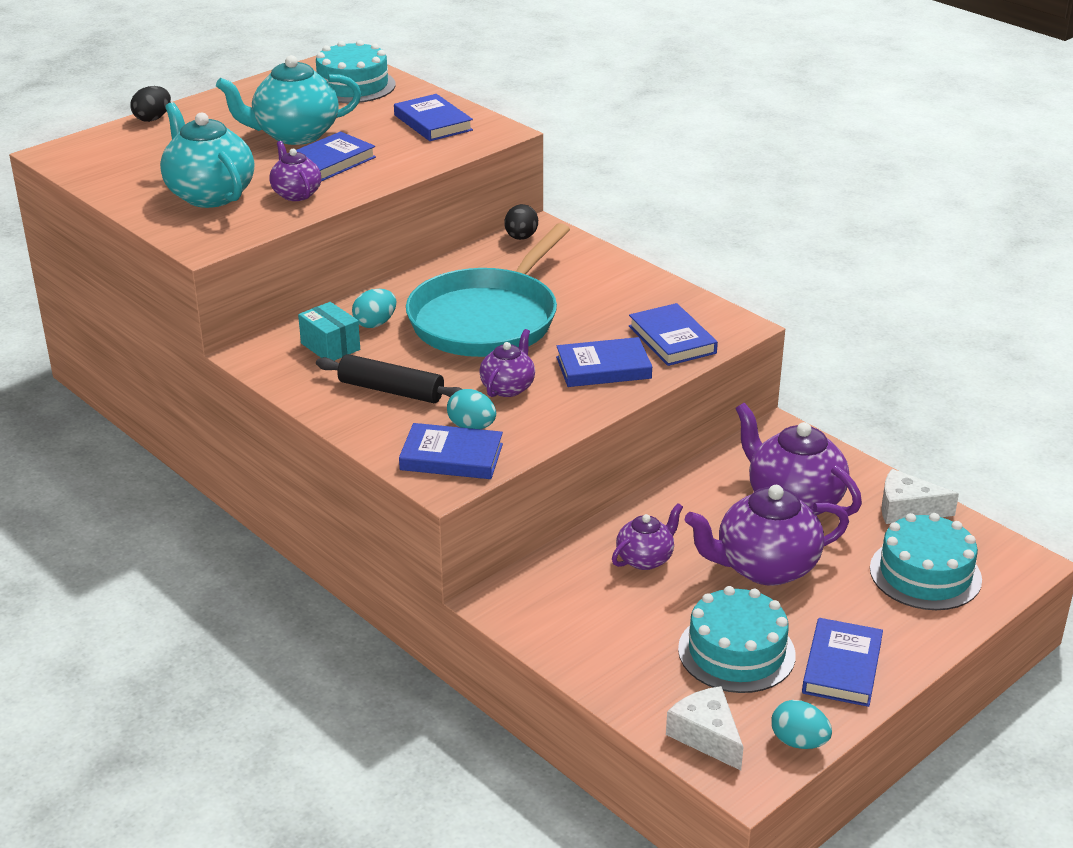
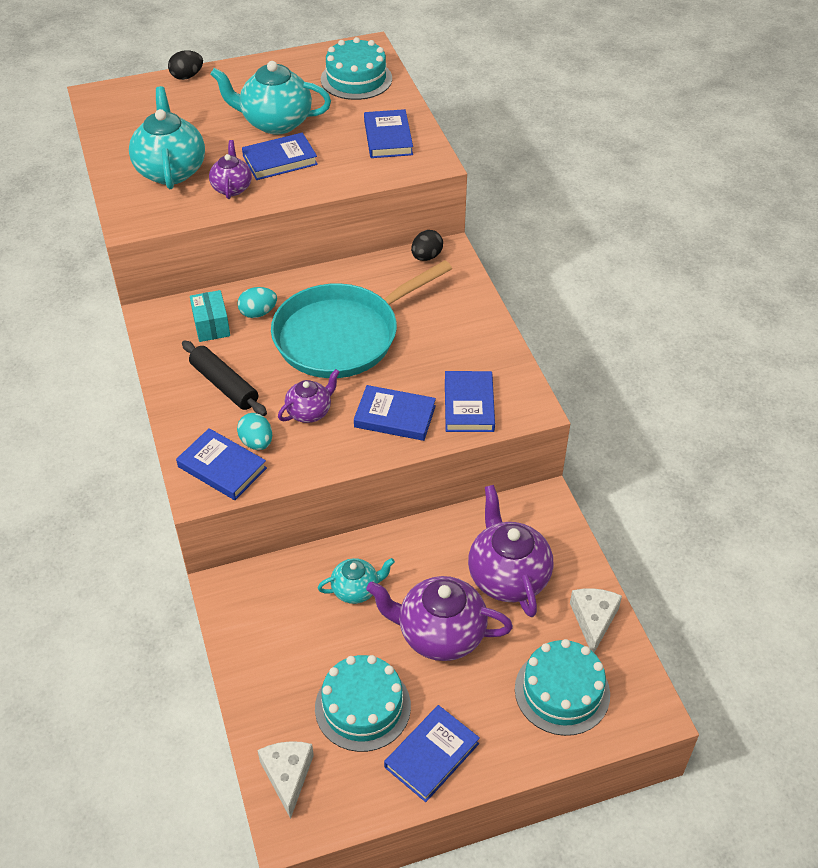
camera: 25 degrees right, 15 degrees up
(645, 559) = (356, 590): purple teapot -> turquoise teapot
(798, 742) = (350, 812): turquoise egg -> none
(907, 509) = (593, 620): white cheese -> white cheese turned 60 degrees clockwise

